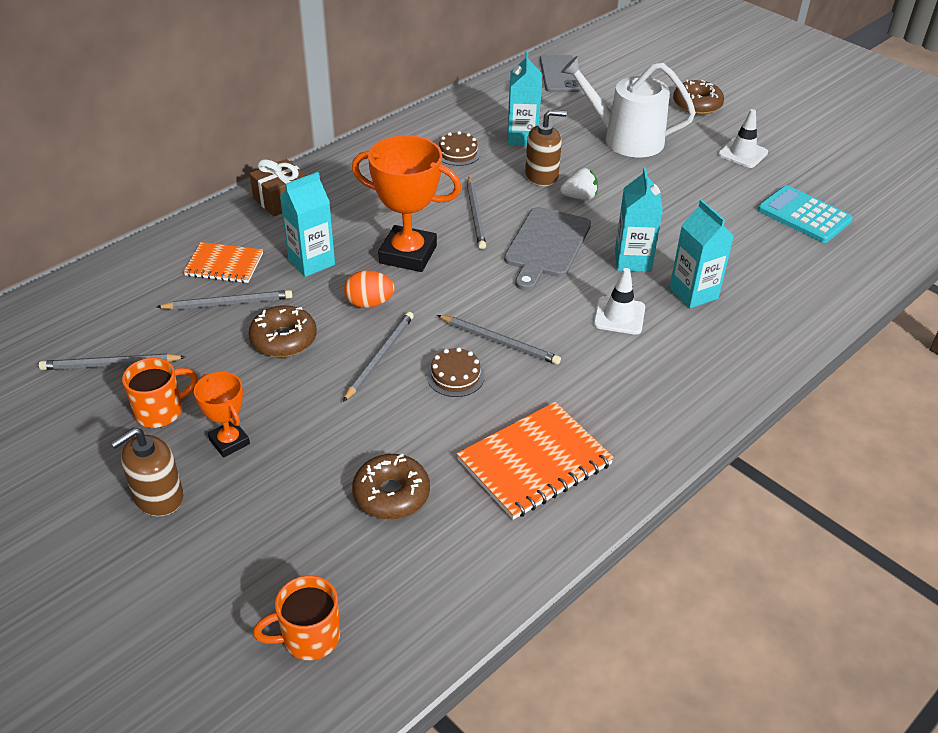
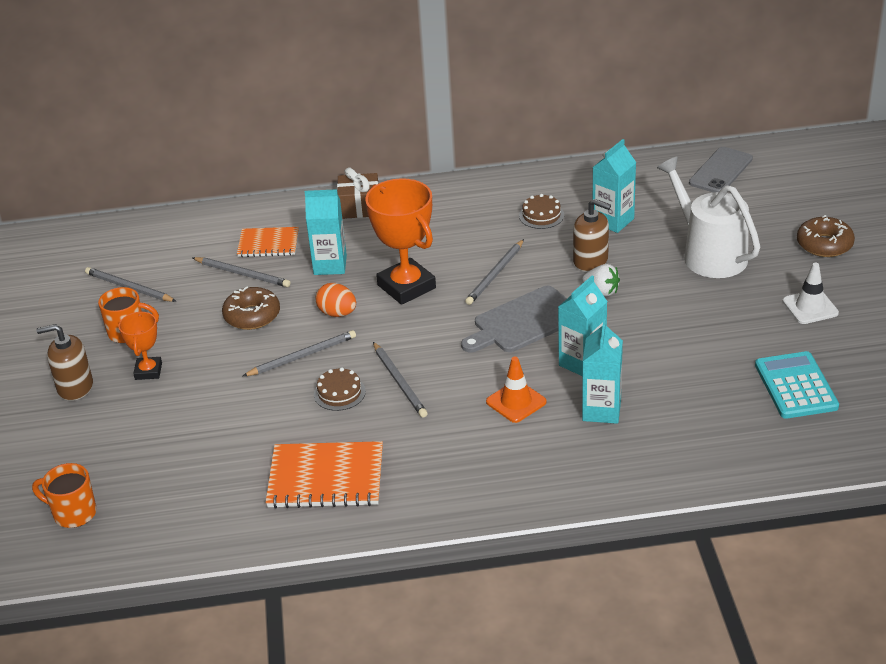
camera: 40 degrees right, 5 degrees down
(224, 265) = (268, 244): orange notebook -> orange notebook turned 45 degrees counterclockwise
(391, 494) = (210, 453): brown donut -> none
(619, 316) = (516, 402): white traffic cone -> orange traffic cone

